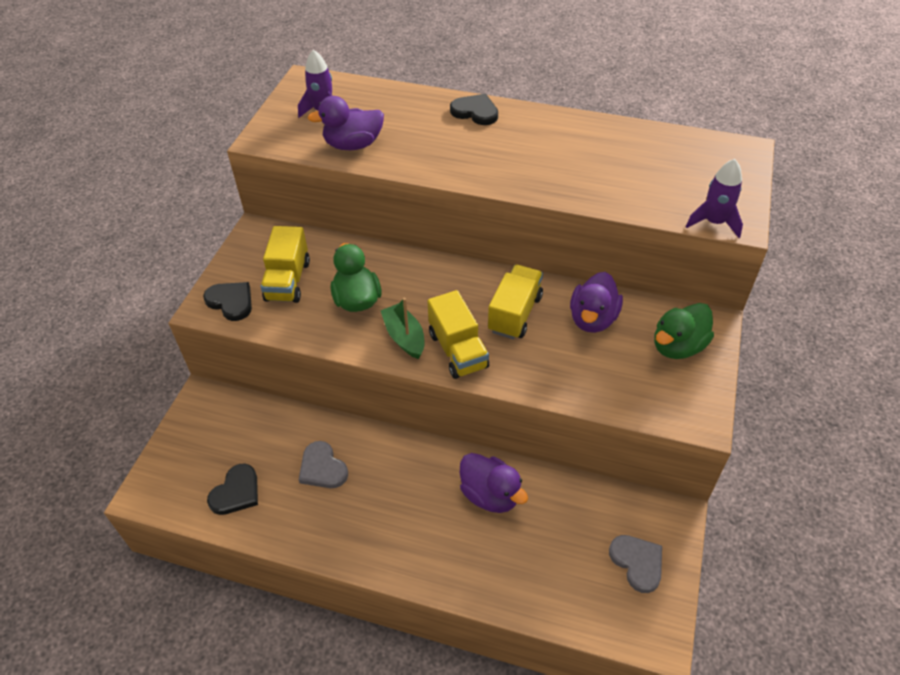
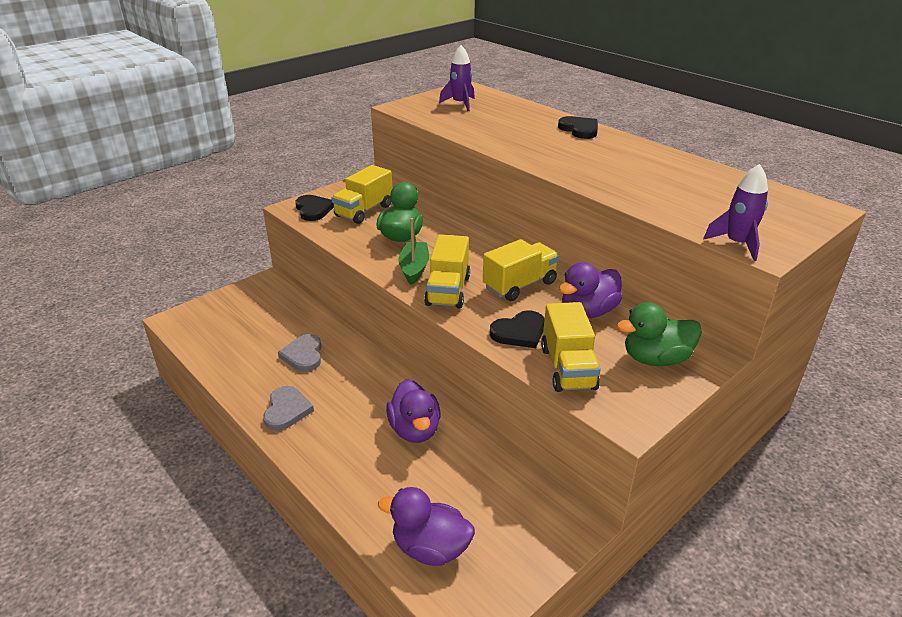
camera: 30 degrees right, 15 degrees down
(236, 492) = (231, 344): black heart -> black heart (519, 332)
(353, 145) = (461, 124): purple duck -> purple duck (430, 548)
(622, 390) = (568, 368): none -> yellow truck
(637, 563) = (503, 544): grey heart -> grey heart (287, 410)

